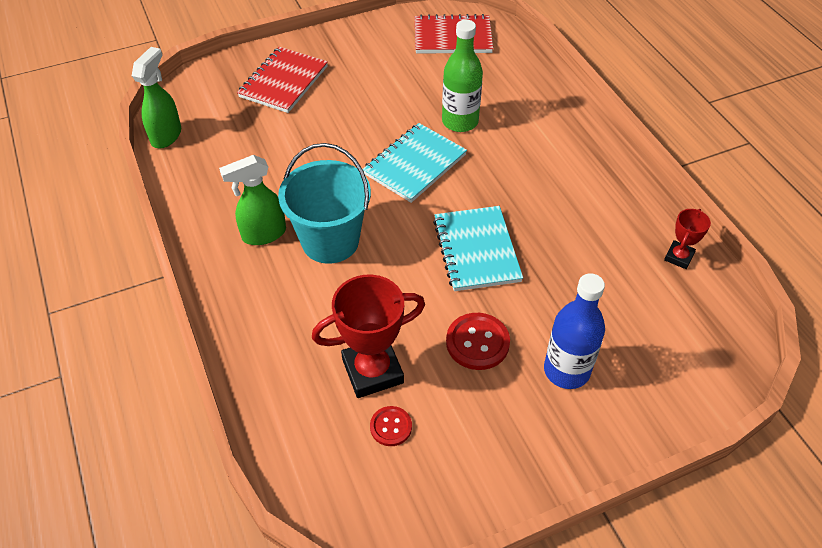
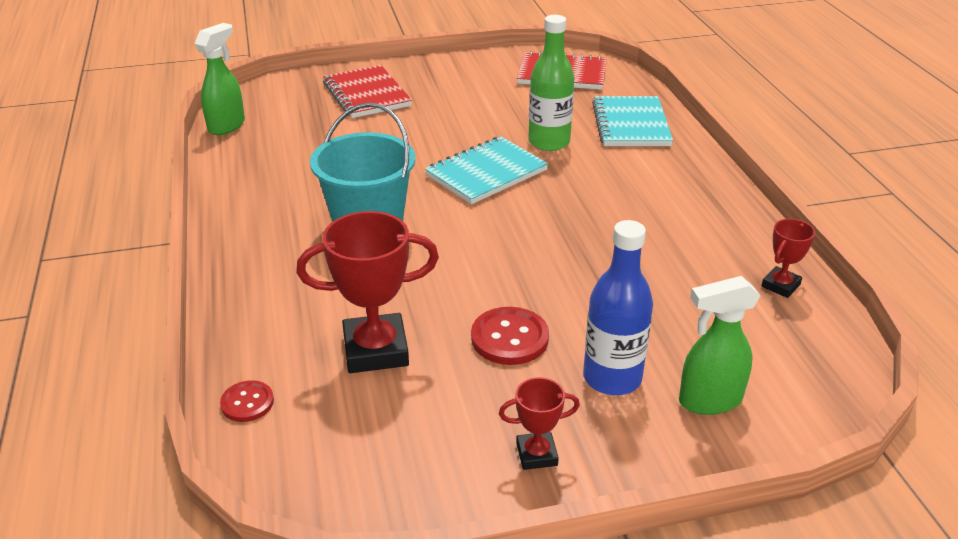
camera: 10 degrees right, 15 degrees down
(263, 234) = (297, 215): green spray bottle -> green spray bottle (709, 400)
(283, 82) = (366, 94): red notebook -> red notebook turned 60 degrees counterclockwise
(391, 427) = (379, 406): red button -> red button (247, 403)
(476, 250) = (534, 253): turquoise notebook -> turquoise notebook (631, 124)
(525, 453) = (536, 454): none -> red trophy

